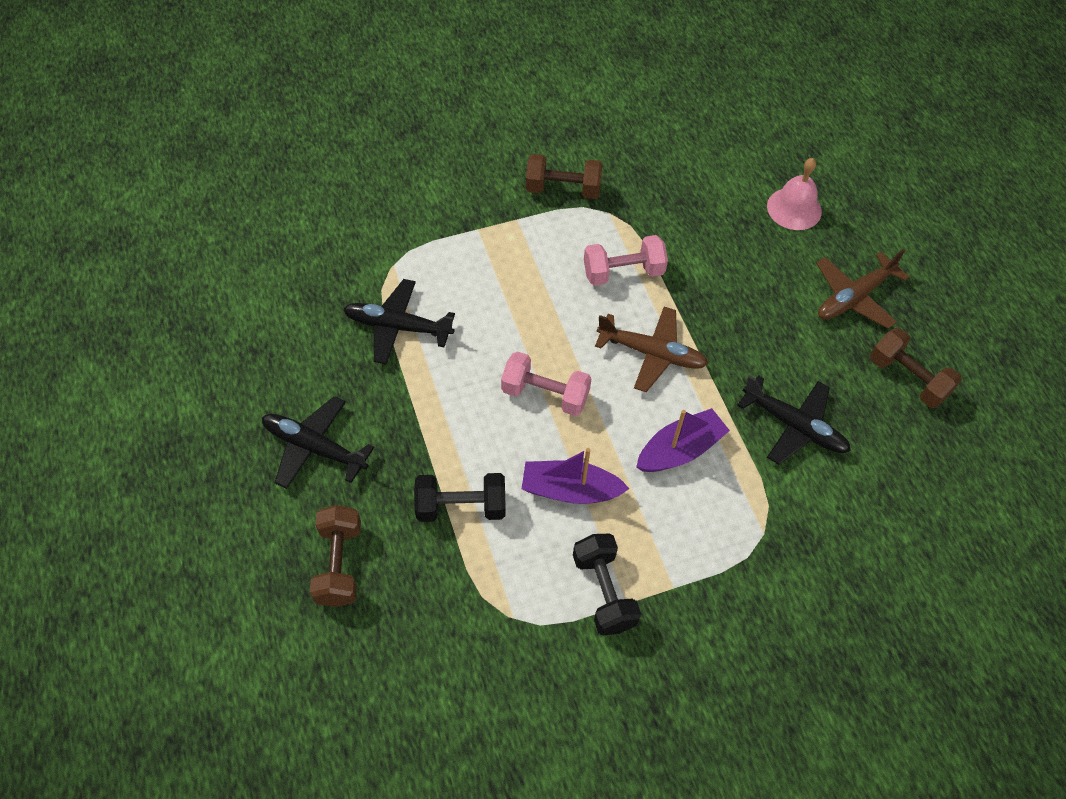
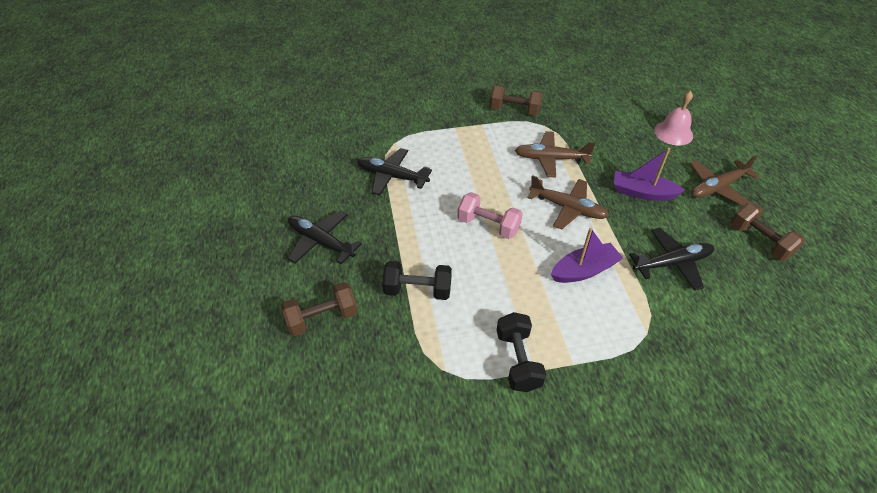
camera: 10 degrees right, 10 degrees down
(339, 564) = (322, 318): brown dumbbell -> brown dumbbell turned 60 degrees clockwise
(570, 490) = (499, 288): purple boat -> purple boat (642, 193)
(623, 272) = (551, 159): pink dumbbell -> brown plane
(793, 425) = (671, 263): black plane -> black plane turned 60 degrees counterclockwise

